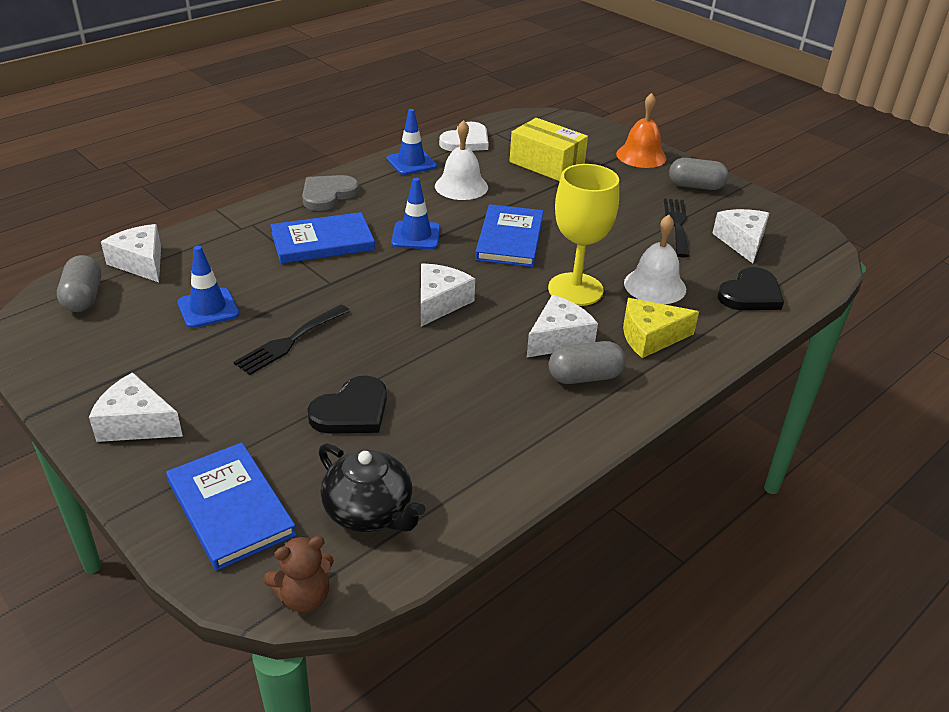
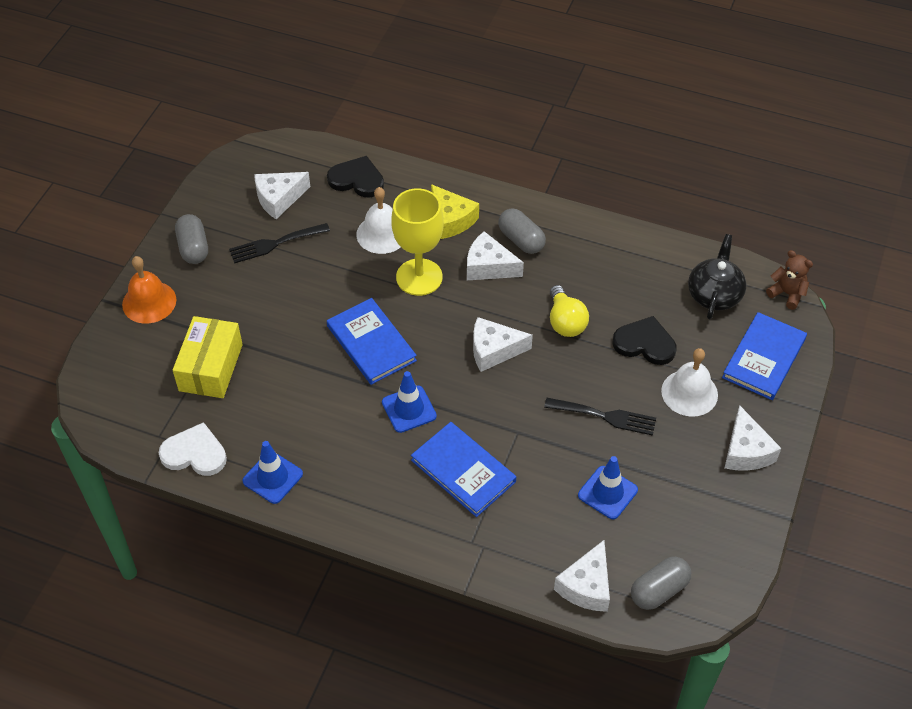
camera: 115 degrees left, 15 degrees up
(327, 195) = (381, 513): grey heart -> none
(435, 363) = (565, 322): none -> yellow light bulb
(461, 186) = (298, 415): white bell -> white bell (689, 392)
(509, 239) = (371, 343): blue book -> blue book turned 75 degrees clockwise

